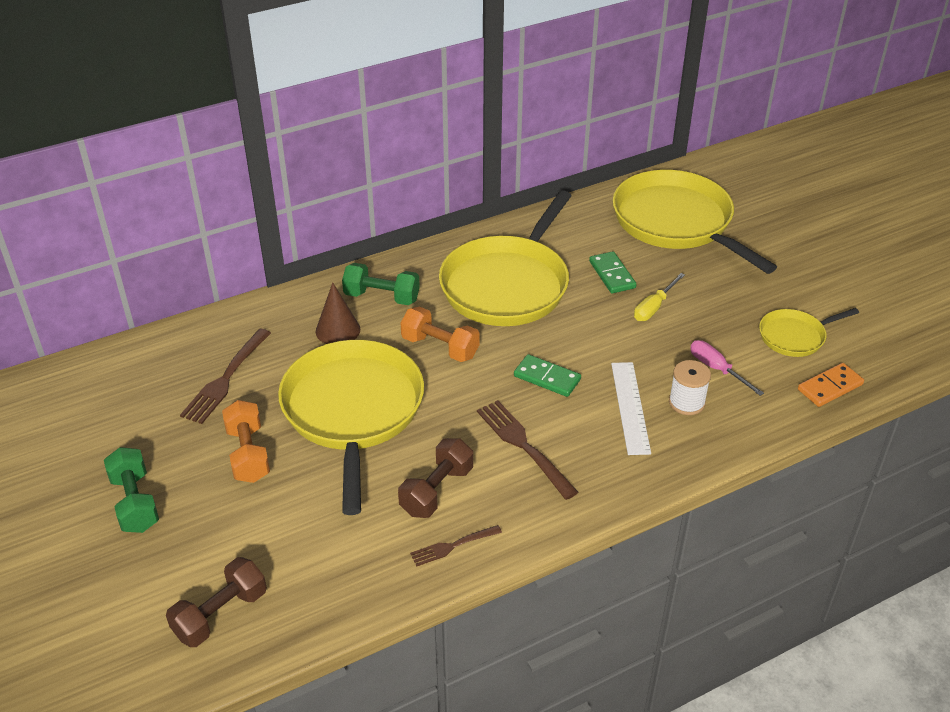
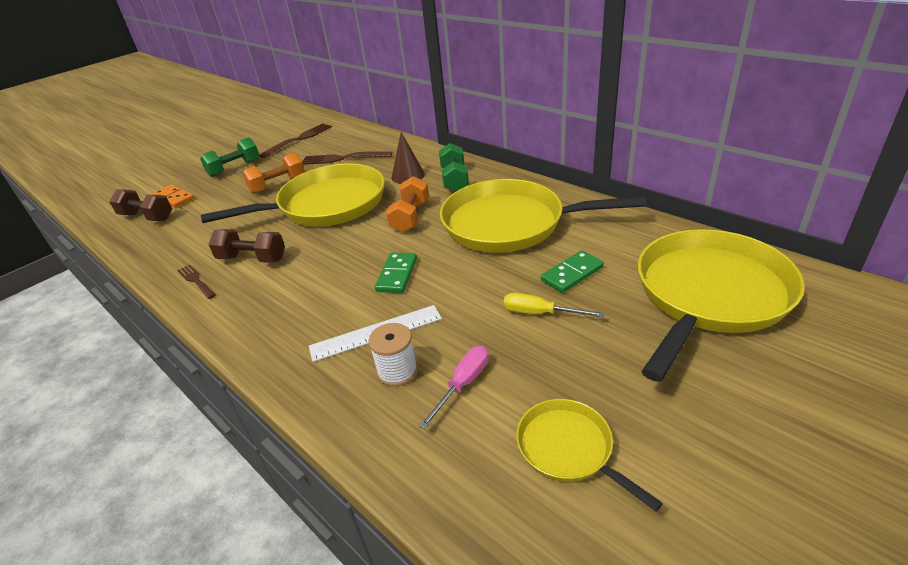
camera: 75 degrees right, 5 degrees down
(524, 446) = (307, 285): brown fork -> brown fork (299, 139)
(830, 387) = (482, 509): orange domino -> orange domino (174, 198)

